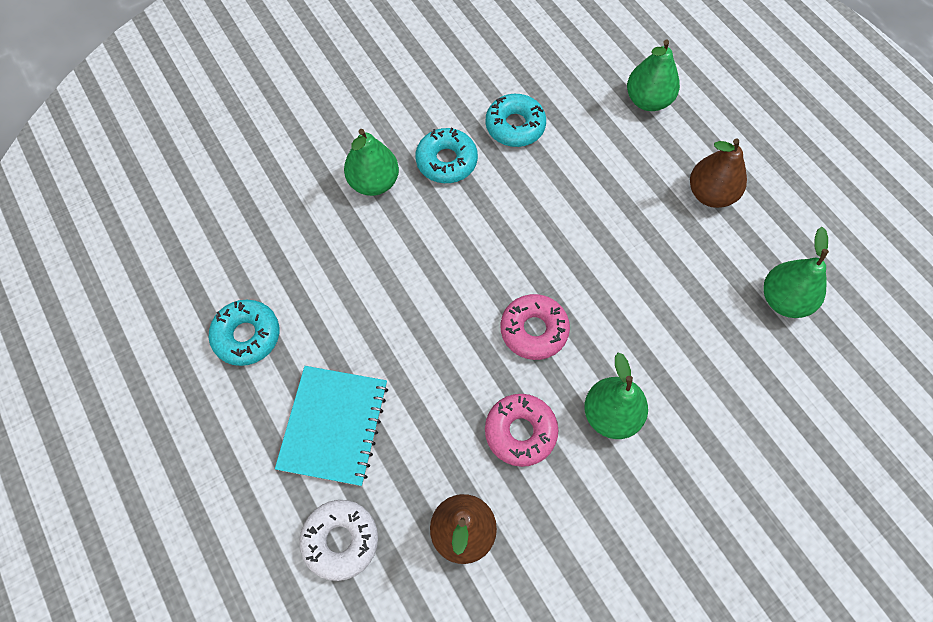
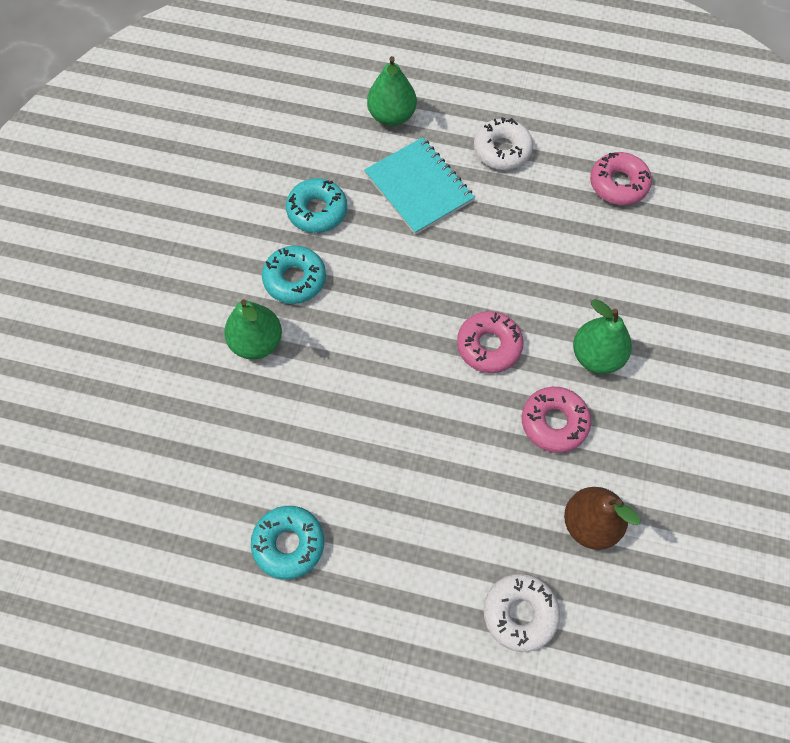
camera: 45 degrees left, 0 degrees up
(334, 426) = (427, 543): turquoise notebook -> turquoise notebook (419, 187)
(710, 194) = (502, 150): brown pear -> white donut
(784, 300) = (618, 184): green pear -> pink donut

